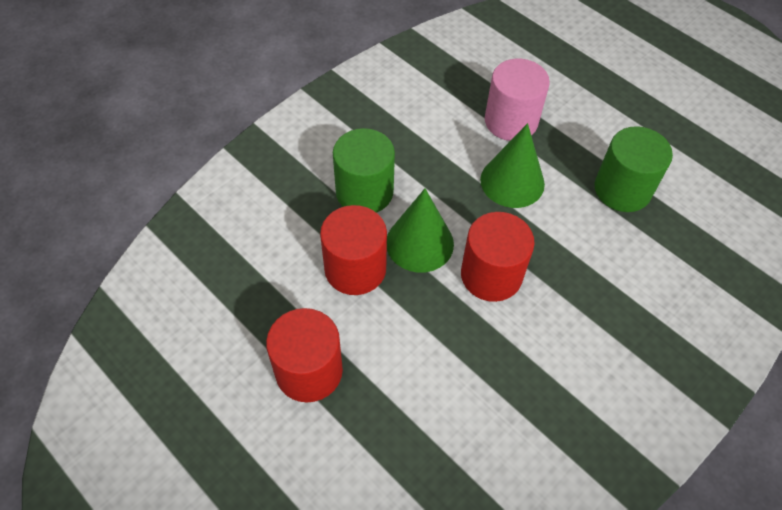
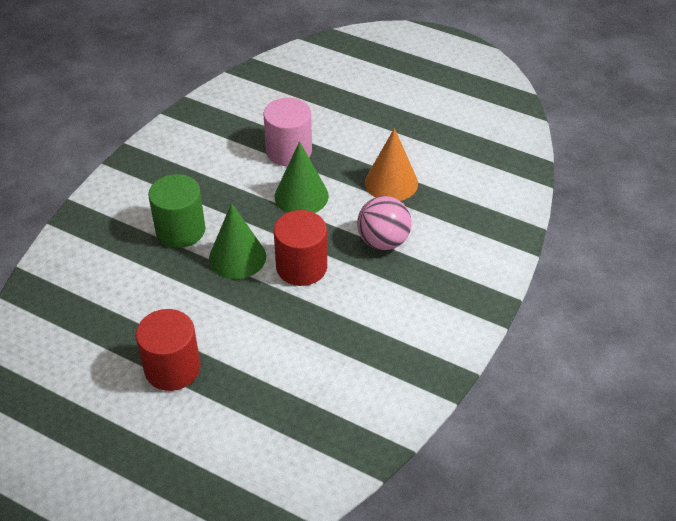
camera: 15 degrees left, 10 degrees down
(355, 269) = (189, 288): red cylinder -> none
(596, 265) = (383, 241): none -> pink ball
(622, 189) = (391, 182): green cylinder -> orange cone

